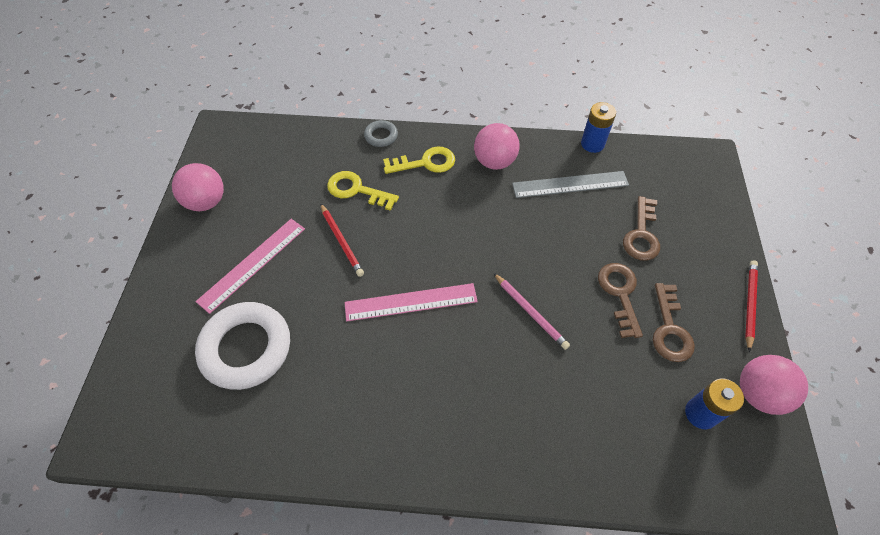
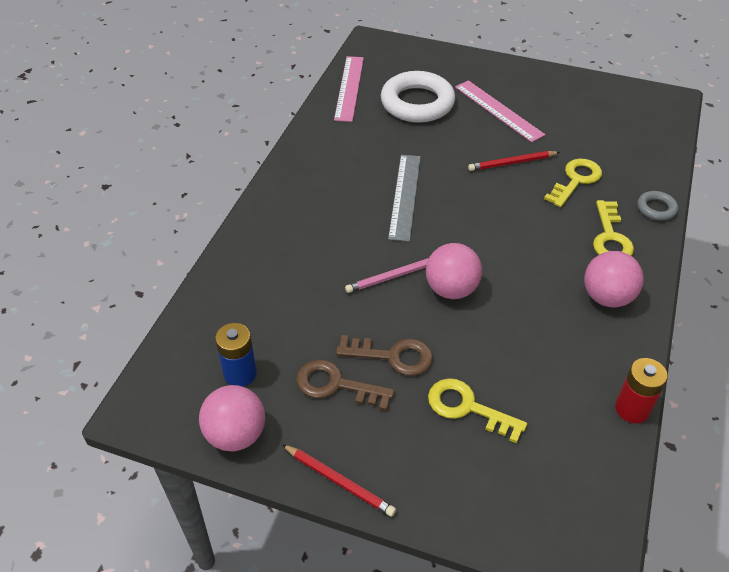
camera: 105 degrees right, 10 degrees down
(206, 202) = (574, 89): pink ball -> pink ball (451, 289)
(411, 302) = (431, 197): pink ruler -> pink ruler (349, 88)
(570, 184) = (560, 360): grey ruler -> grey ruler (404, 196)
(592, 144) = (632, 409): blue battery -> red battery
(641, 234) = (467, 408): brown key -> yellow key

